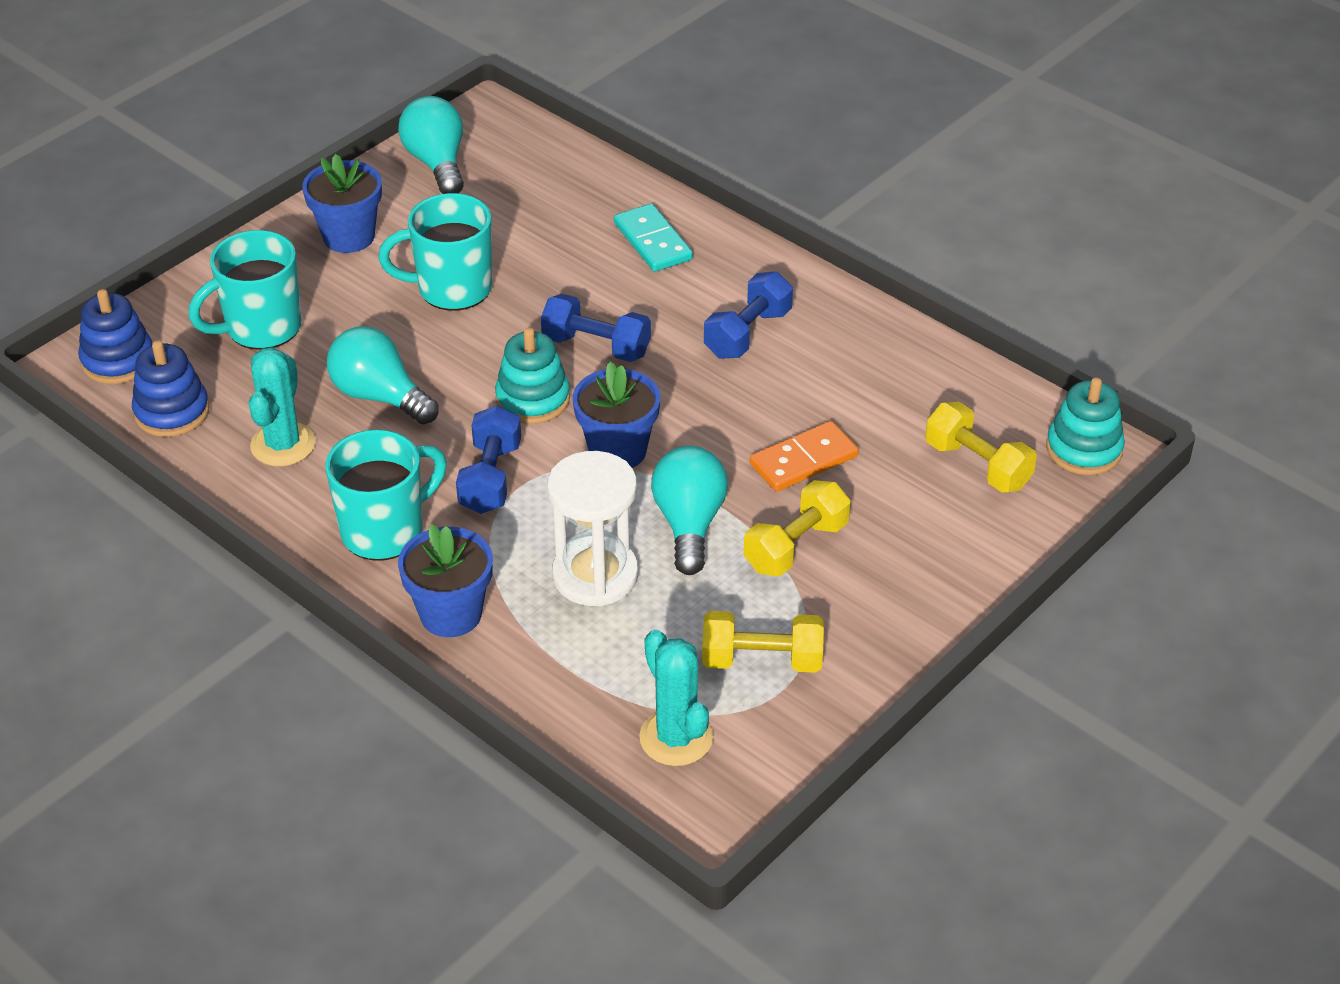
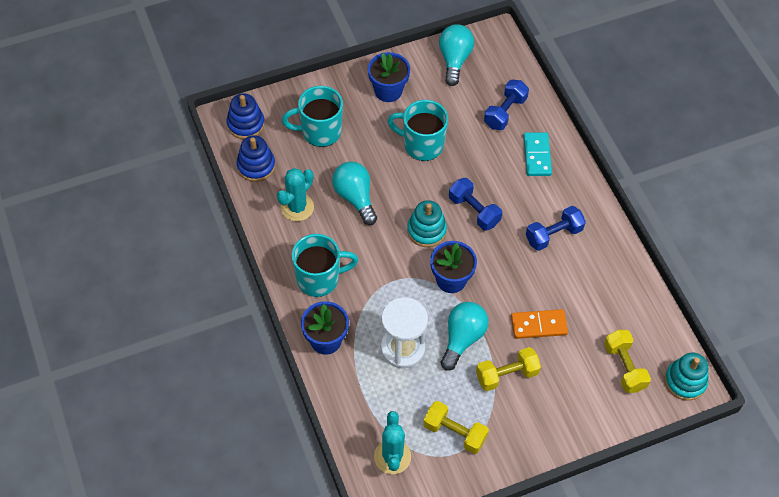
camera: 25 degrees right, 15 degrees up
(490, 478) = (383, 269): blue dumbbell -> blue dumbbell (505, 112)

